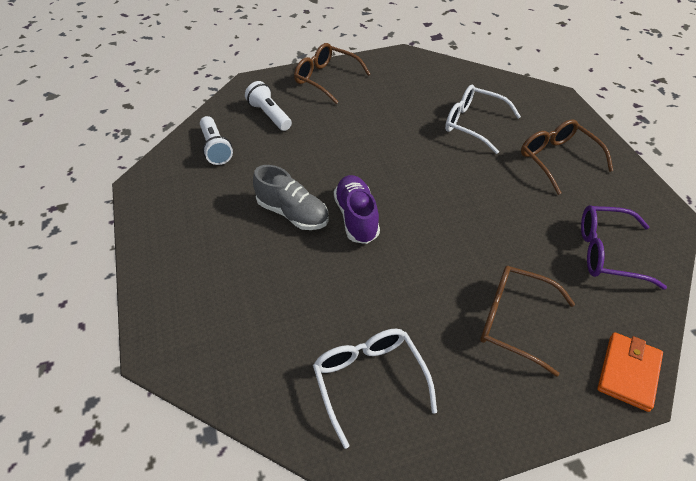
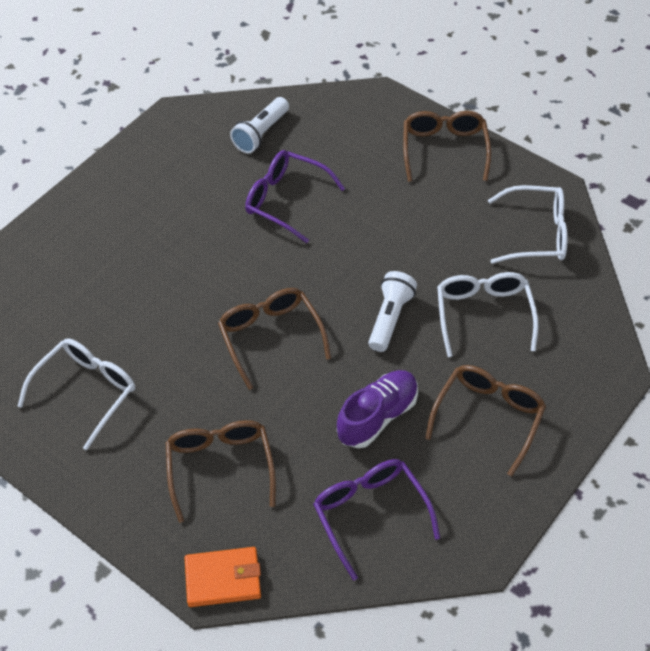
camera: 55 degrees right, 5 degrees up
(269, 115) = (343, 141): white flashlight -> white flashlight (390, 318)
(290, 165) = (285, 200): none -> purple glasses
(292, 213) = (224, 239): grey shoe -> none
(356, 218) = (256, 288): purple shoe -> purple shoe (377, 416)
(408, 231) = (270, 336): none -> brown glasses
(429, 76) = (536, 234): none -> white glasses

